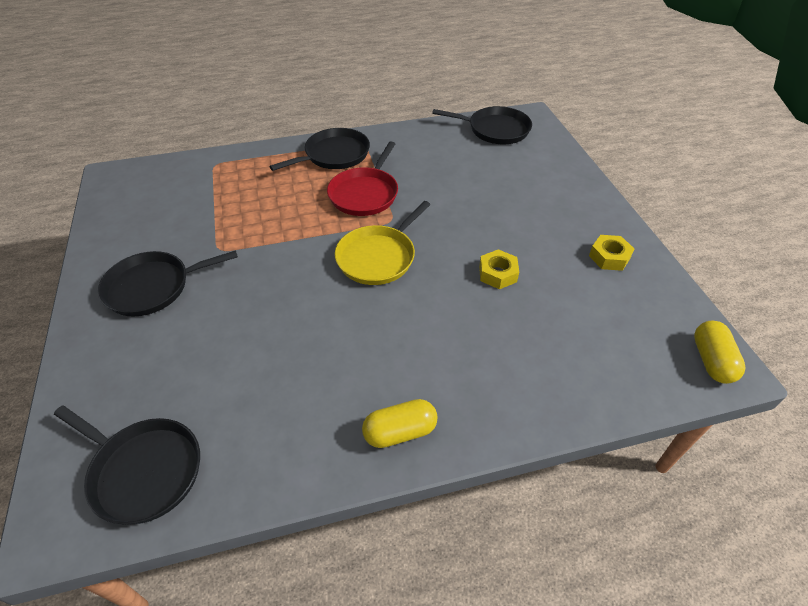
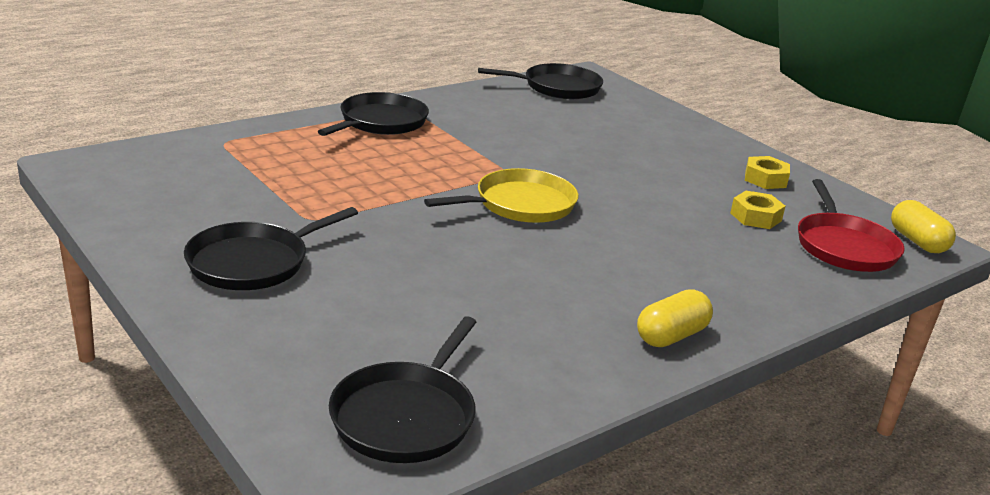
camera: 25 degrees left, 20 degrees down
(143, 470) = (406, 416): black pan -> black pan turned 105 degrees clockwise
(365, 194) = (453, 153): red pan -> red pan (844, 246)
(378, 257) = (520, 204): yellow pan -> yellow pan turned 135 degrees counterclockwise
(497, 274) = (664, 204): yellow nut -> yellow nut (755, 217)

